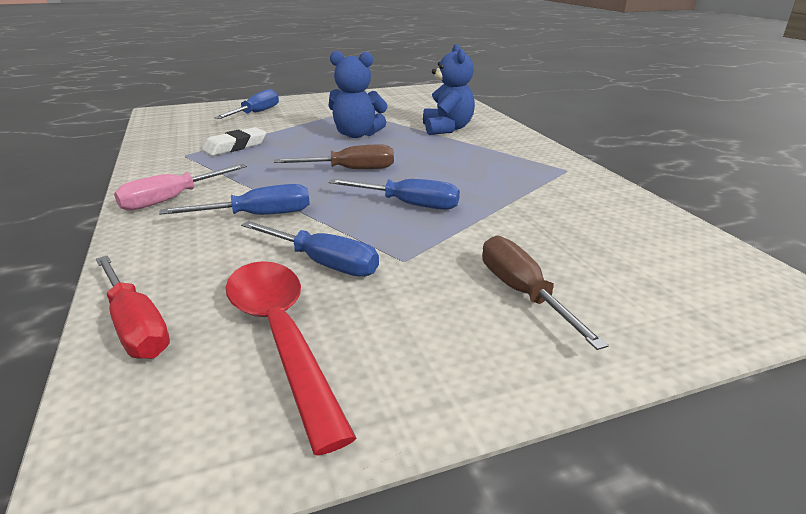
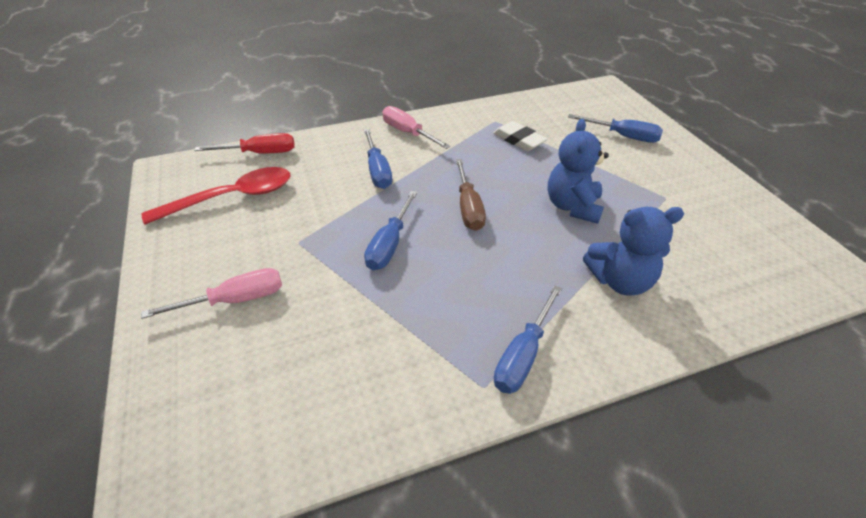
camera: 90 degrees right, 15 degrees up
(136, 326) = (260, 153): red screwdriver -> red screwdriver turned 150 degrees counterclockwise
(323, 263) = (303, 205): blue screwdriver -> blue screwdriver (523, 355)
(522, 293) = (235, 300): brown screwdriver -> pink screwdriver

